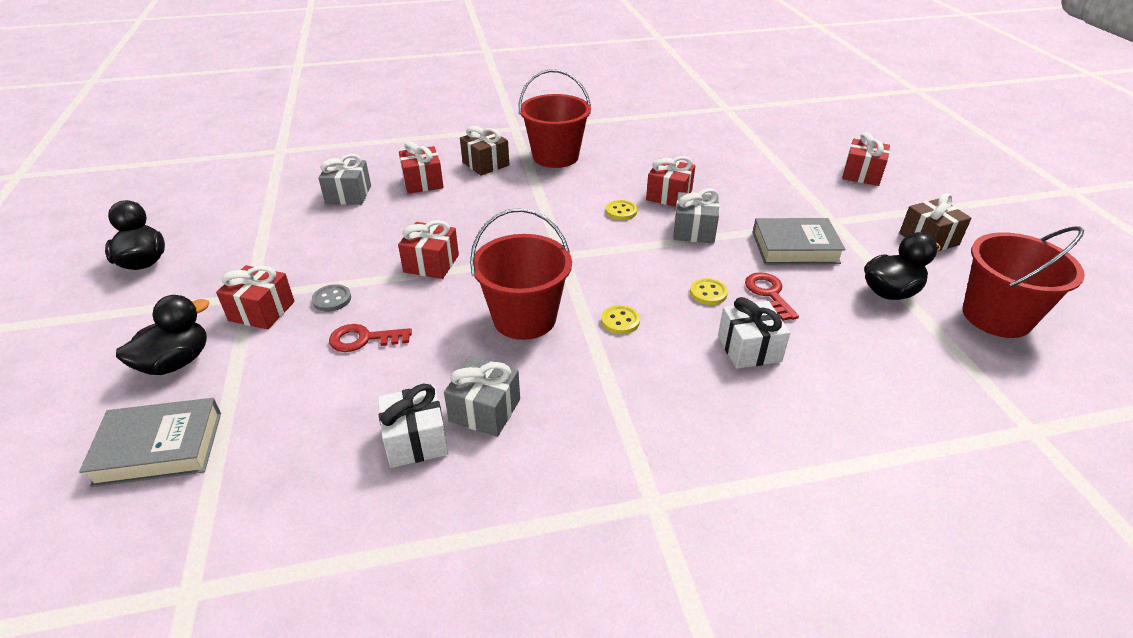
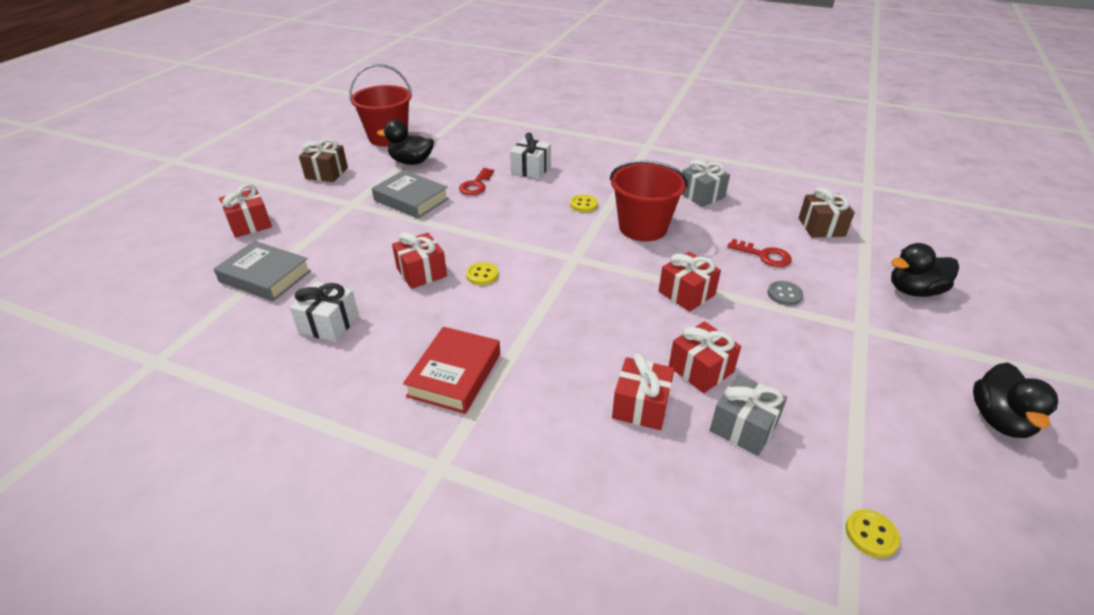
camera: 145 degrees left, 0 degrees up
(159, 448) = (905, 242): grey book -> grey book (265, 276)
(262, 311) = (848, 307): red gift -> red gift (701, 369)
(416, 440) = (746, 196): white gift -> white gift (329, 324)
(485, 164) = (544, 403): brown gift -> brown gift (821, 227)
(555, 156) = (454, 375): red bucket -> red book
(694, 231) = (454, 236): grey gift -> none
(708, 293) = (510, 198): yellow button -> yellow button (871, 534)

